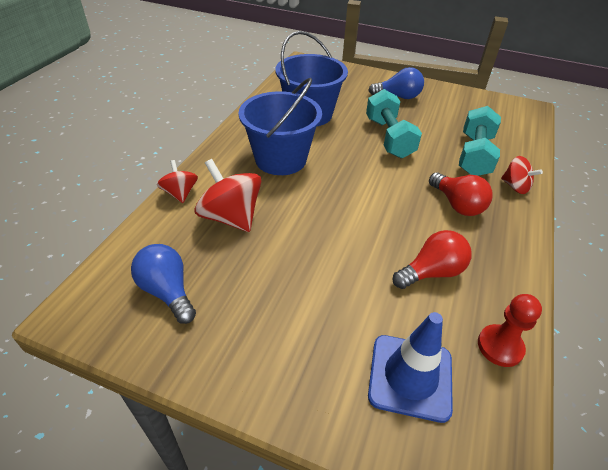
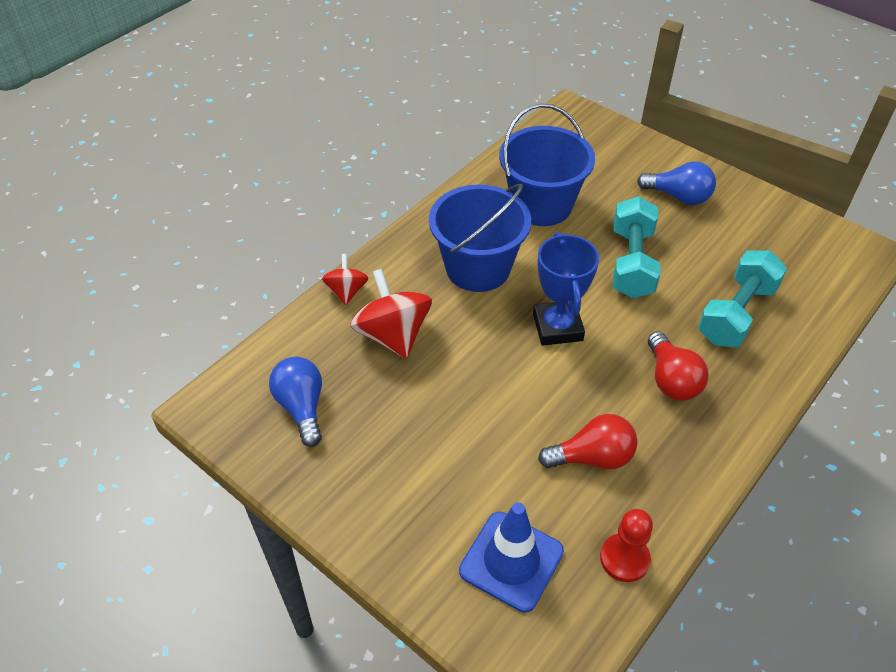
camera: 20 degrees right, 5 degrees up
(358, 186) = (557, 327): none -> blue trophy
(515, 186) = (765, 372): red spinning top -> none

